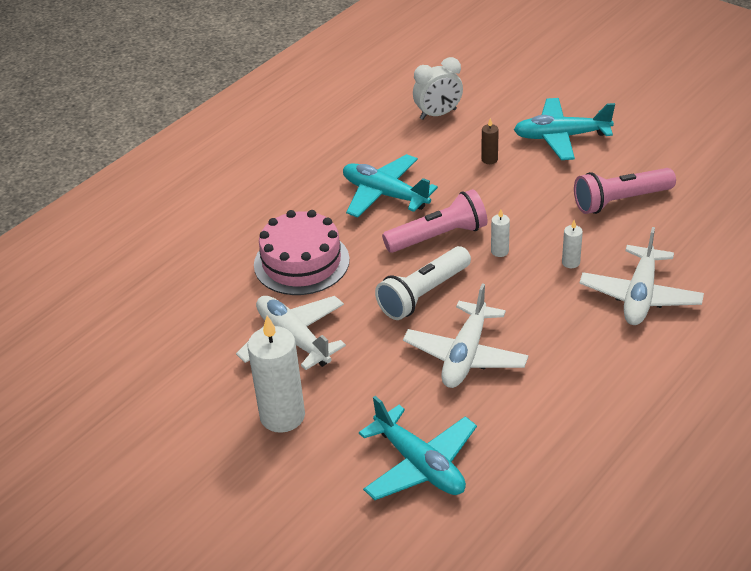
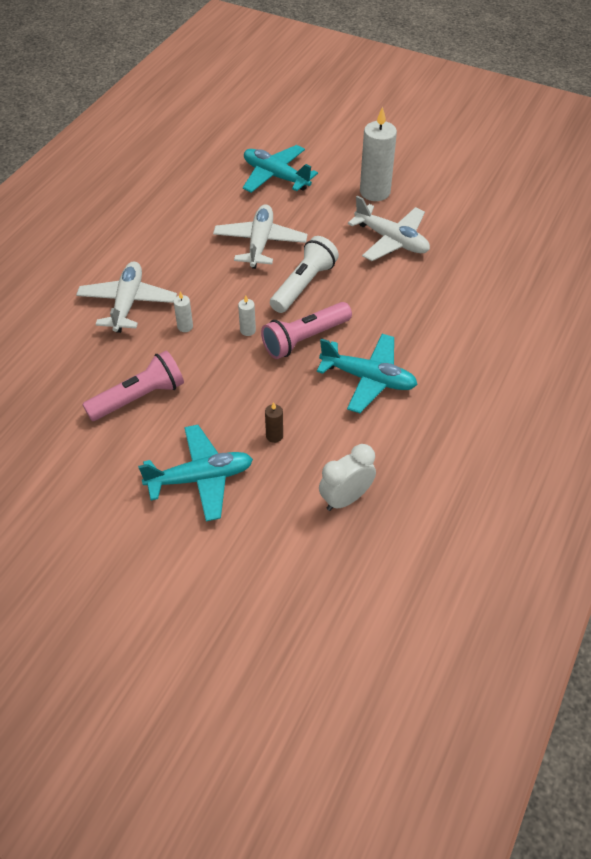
camera: 165 degrees right, 10 degrees up
(301, 262) = (415, 301): pink cake -> none

